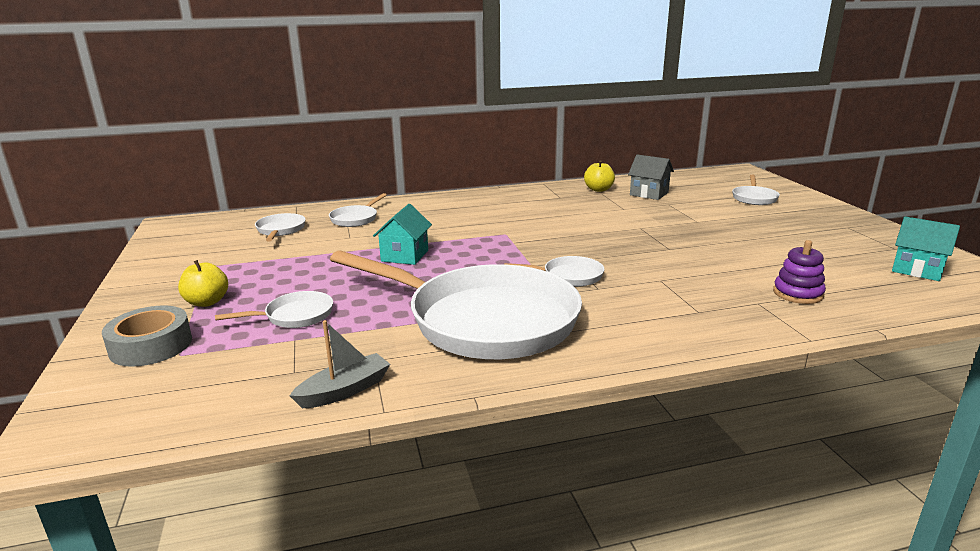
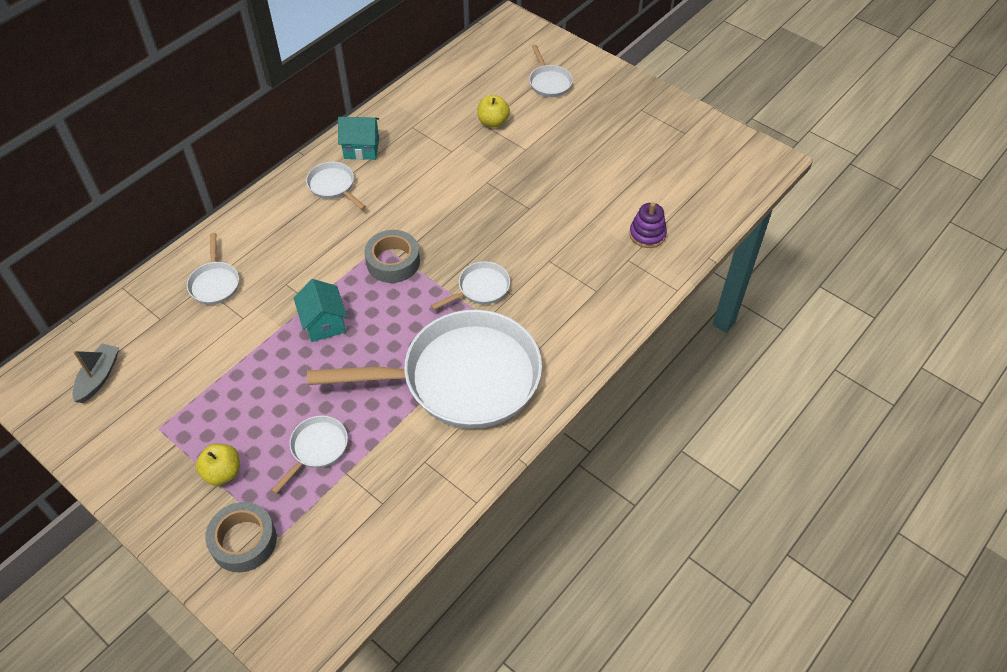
camera: 35 degrees left, 30 degrees up
(280, 230) = (159, 339): white pan -> white pan (333, 186)
(344, 390) = (434, 500): grey boat -> grey boat (98, 377)
(504, 243) = (393, 262): none -> grey tape
(598, 189) = (404, 120): yellow apple -> yellow apple (493, 122)
(649, 194) = (456, 110): grey house -> none
(917, 270) = (708, 162): turquoise house -> turquoise house (361, 148)

